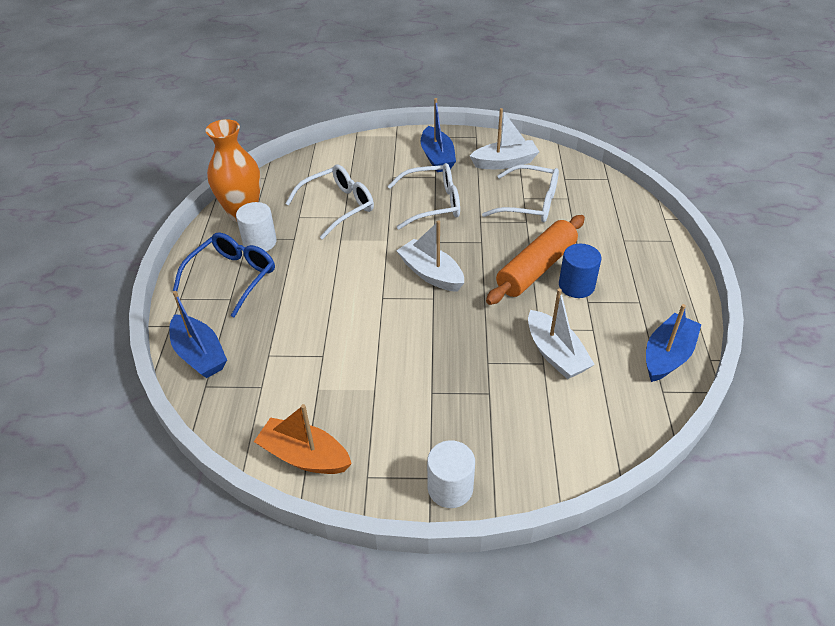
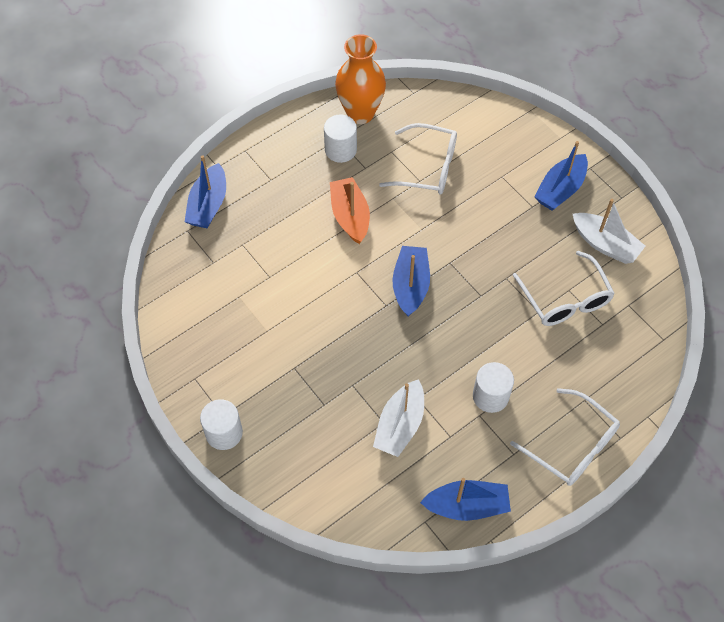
camera: 50 degrees right, 15 degrees up
(233, 277) = (292, 163): blue glasses -> none
(304, 456) = (181, 331): orange boat -> orange boat (350, 216)
(431, 274) = (410, 286): white boat -> blue boat
(433, 203) = (495, 229): white glasses -> white glasses (572, 446)
(536, 268) = (485, 355): orange rolling pin -> none
(576, 286) = (490, 396): blue cylinder -> white cylinder

